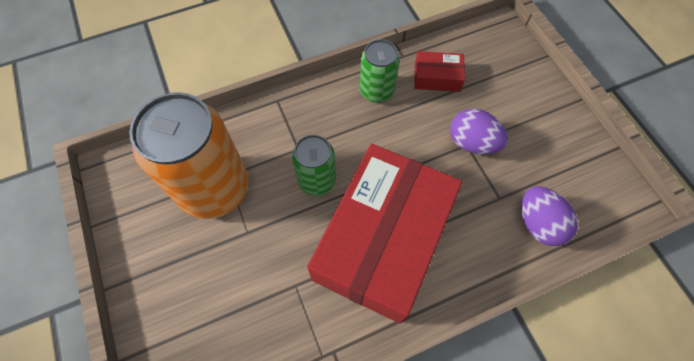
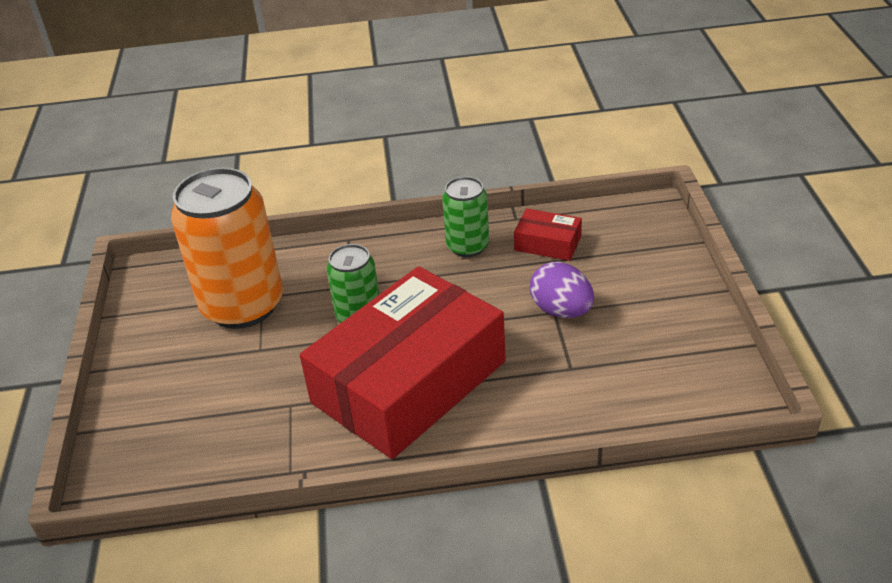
camera: 20 degrees right, 25 degrees down
(538, 223) = (607, 400): purple egg -> none

